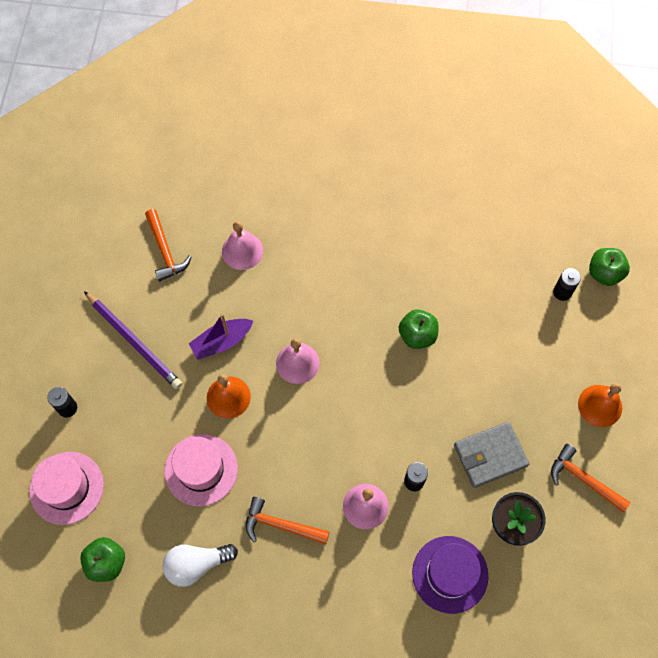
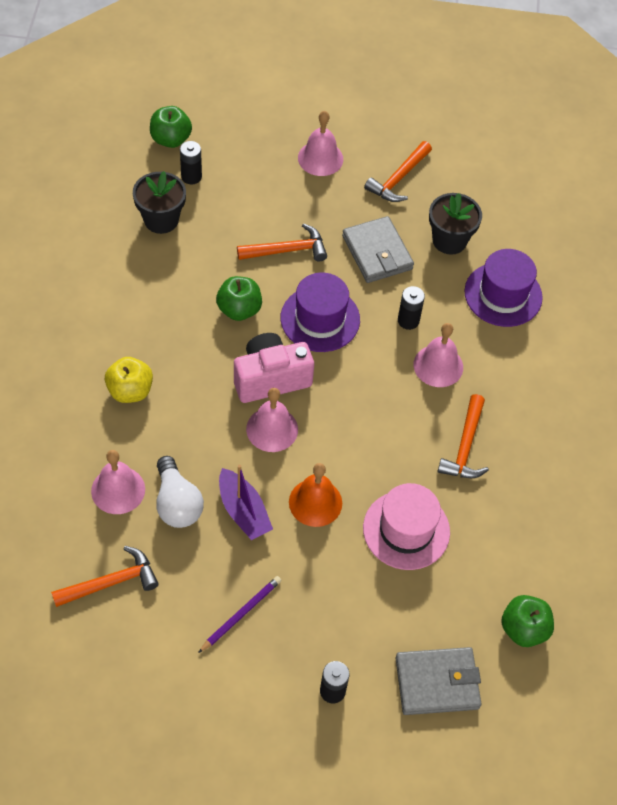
camera: 95 degrees left, 10 degrees down
(66, 488) = (437, 683): pink hat -> grey wallet
(134, 341) = (241, 614): purple pencil -> purple pencil, size x0.60
(196, 564) = (516, 531): white light bulb -> white light bulb (177, 503)
(332, 254) = (130, 391): none -> yellow apple
(347, 362) = (271, 378): none -> pink camera
(411, 403) = (320, 319): none -> purple hat
(485, 375) = (287, 250): none -> orange hammer
(510, 269) = (161, 220): none -> black flower pot
(600, 405) = (320, 158): orange bell -> pink bell

